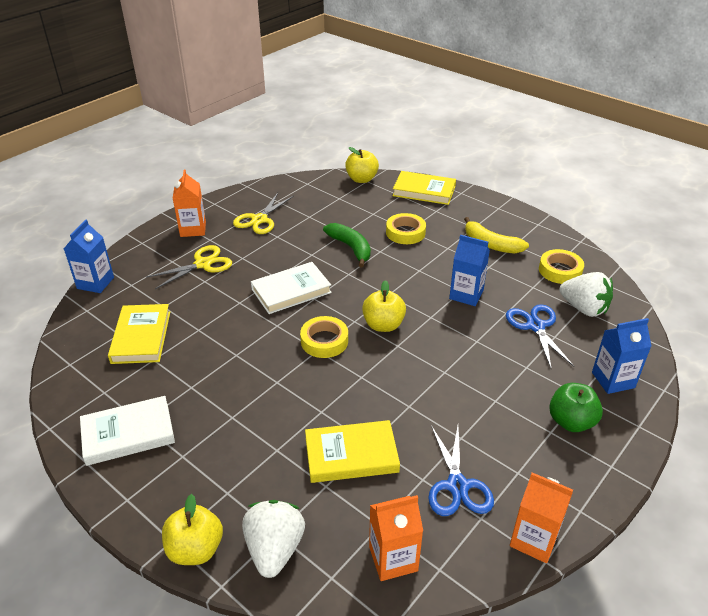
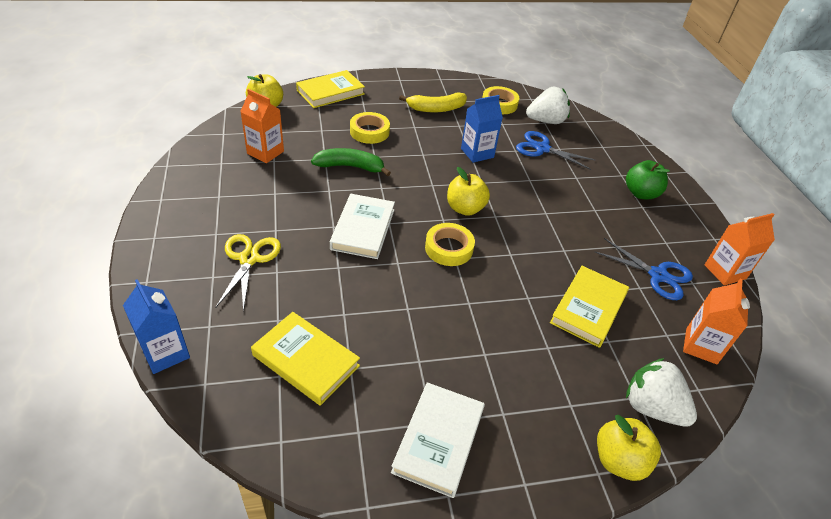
camera: 55 degrees left, 5 degrees up
(193, 229) = (181, 235): orange carton -> orange carton (265, 152)
(259, 219) = (234, 188): yellow scissors -> none
(613, 380) = (620, 155): blue carton -> none

